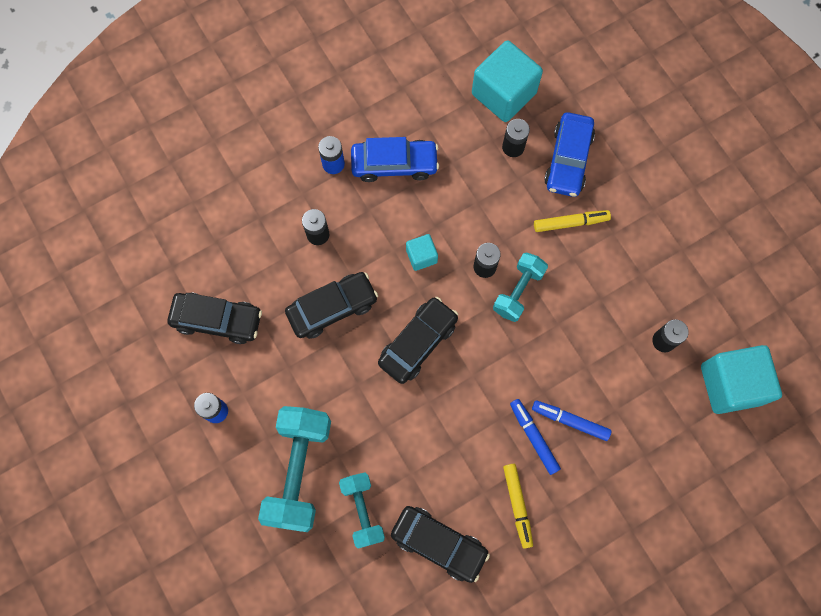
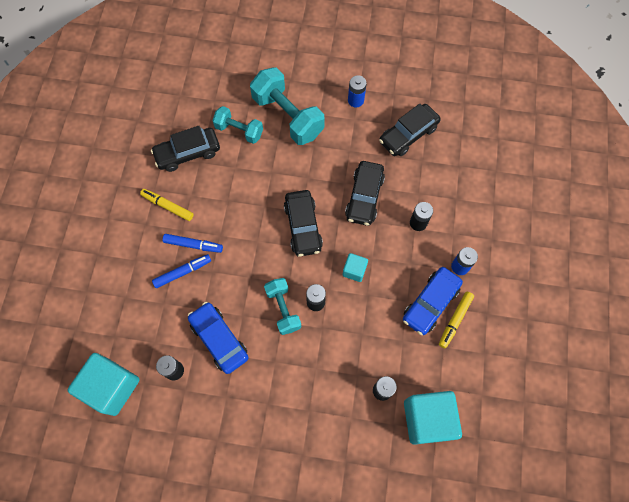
camera: 130 degrees right, 5 degrees down
(568, 160) = (343, 420): blue car -> blue car (219, 339)
(570, 223) = (298, 381): yellow marker -> yellow marker (455, 320)

